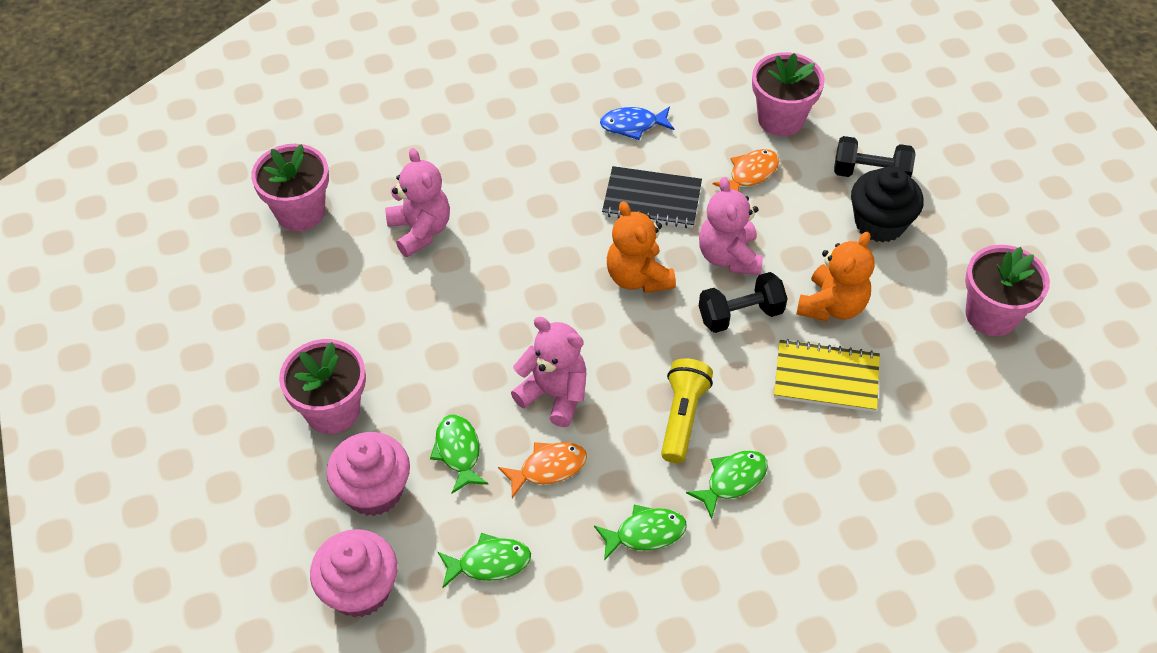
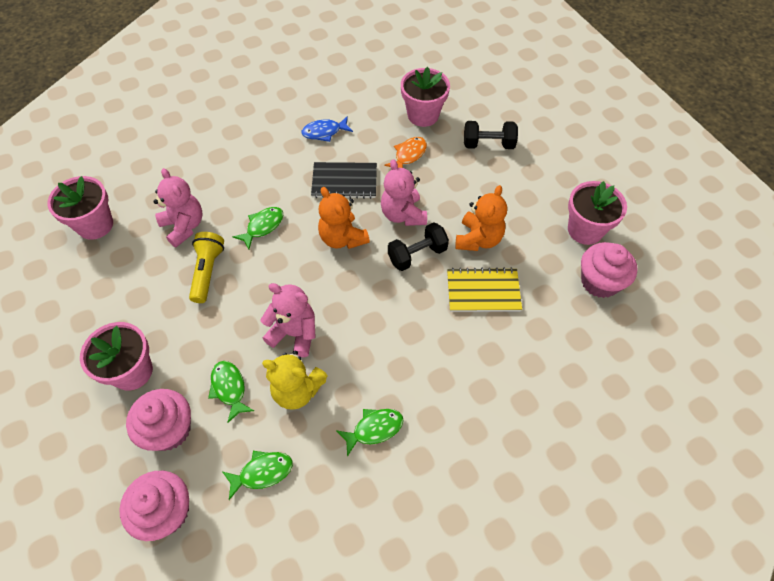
camera: 10 degrees left, 5 degrees up
(548, 468) = (297, 390): orange fish -> yellow teddy bear
(682, 417) = (388, 336): yellow flashlight -> yellow flashlight (207, 272)
(732, 480) = (430, 378): green fish -> green fish (263, 226)
(879, 223) = (500, 177): black cupcake -> none
(998, 389) = (599, 282): none -> pink cupcake

